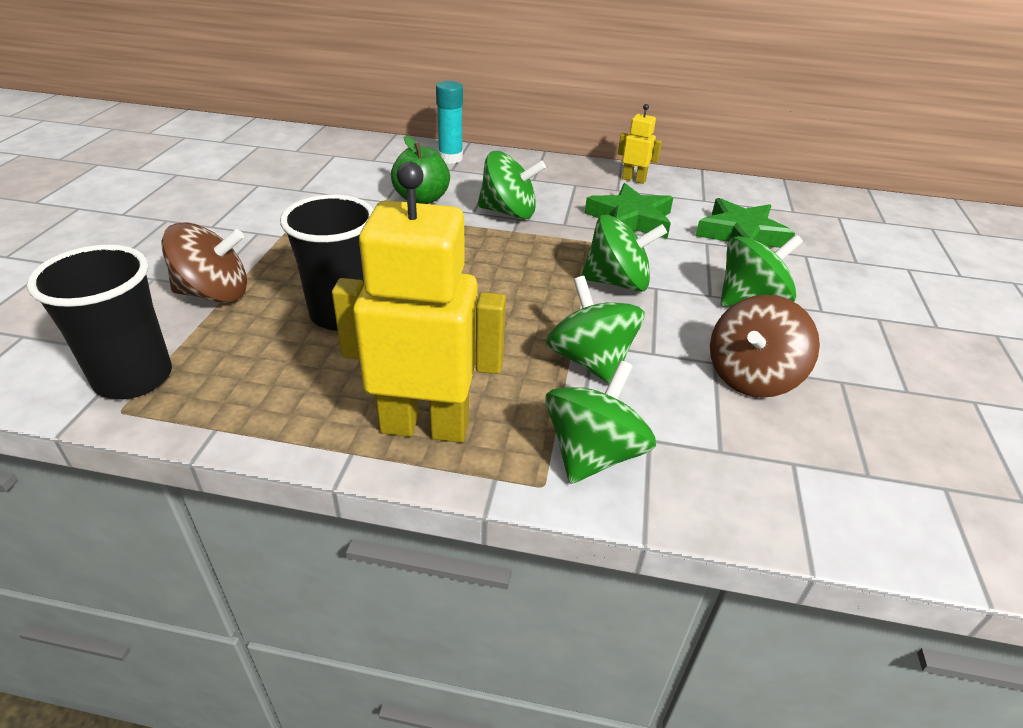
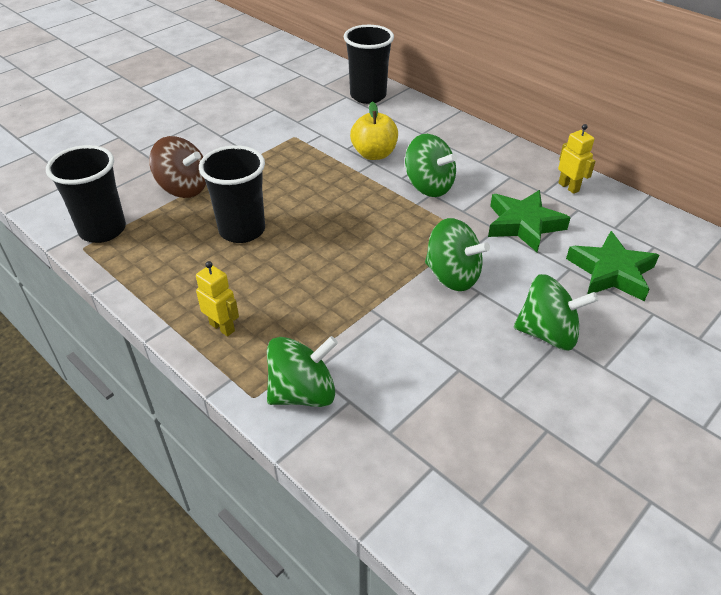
camera: 35 degrees right, 5 degrees up
(359, 149) = (368, 96): none -> black cup
(421, 199) = (374, 154): green apple -> yellow apple
(425, 426) = (222, 327): yellow robot -> yellow robot, size x0.46
(450, 158) = (430, 122): turquoise glue stick -> none
(590, 361) = (367, 329): green spinning top -> none
(751, 376) = (475, 393): brown spinning top -> none

